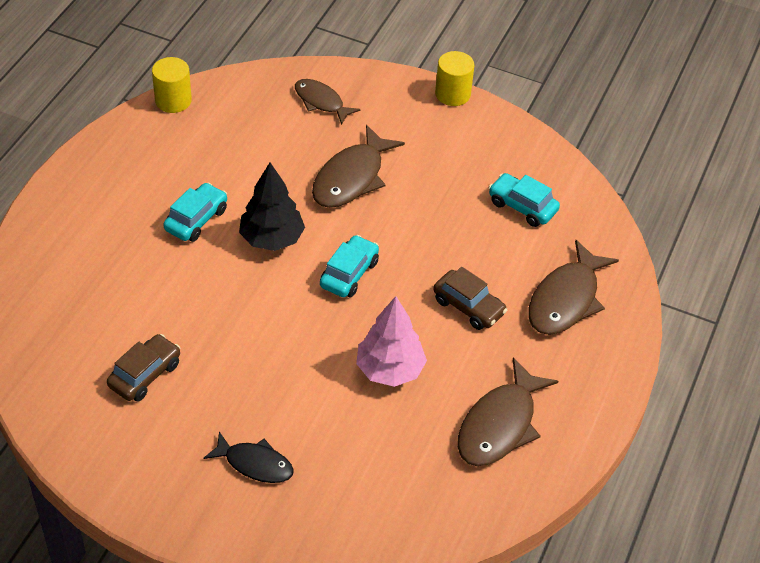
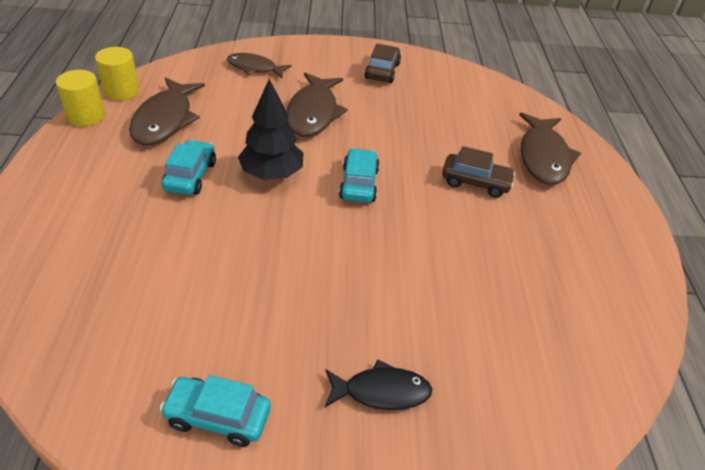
camera: 25 degrees left, 5 degrees down
(145, 375) = (208, 336): brown car -> brown car (382, 71)
(390, 370) = (449, 253): pink tree -> none
(452, 94) = (354, 45): yellow cylinder -> yellow cylinder (86, 116)
(500, 425) = (576, 270): brown fish -> brown fish (165, 120)
(522, 206) = (460, 103): turquoise car -> turquoise car (218, 417)

